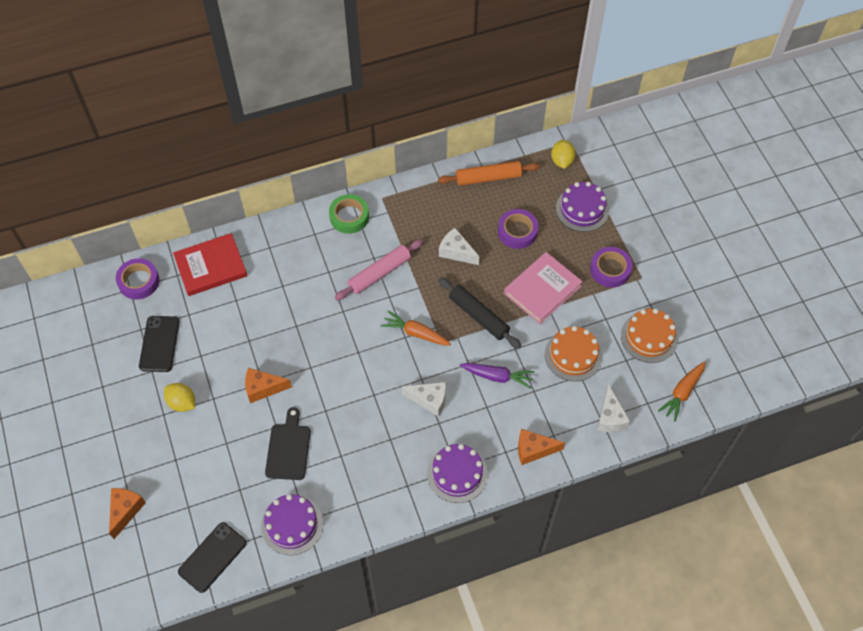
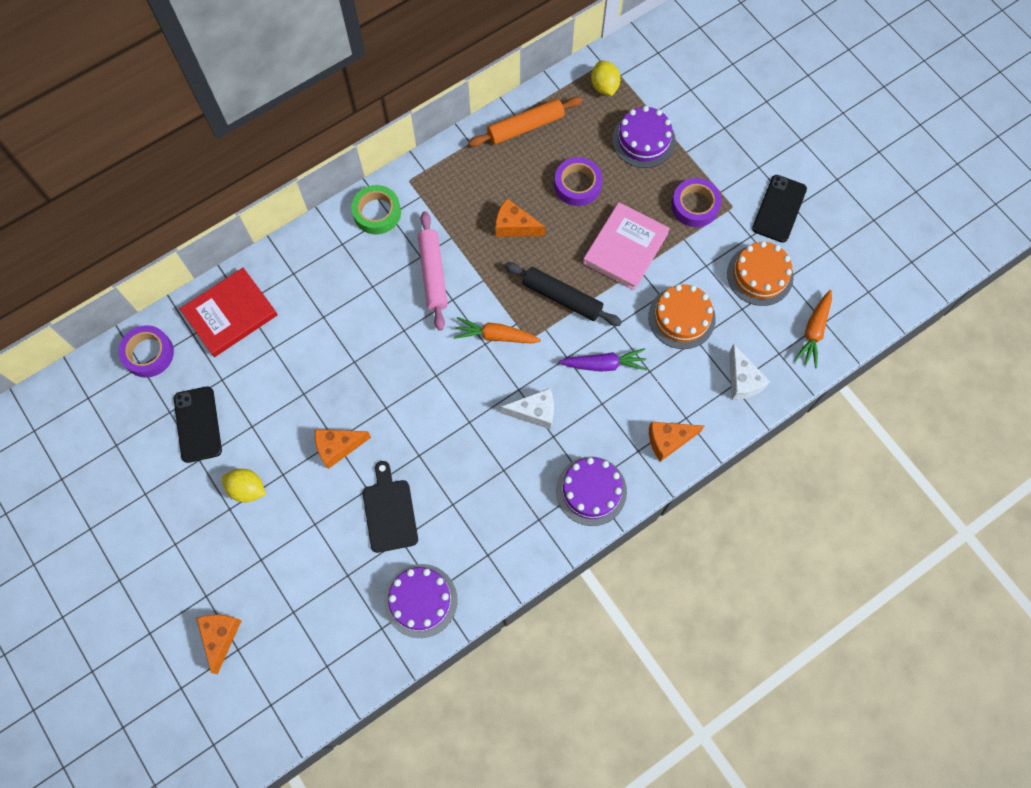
camera: 15 degrees left, 10 degrees up
(212, 557) = (340, 664): black phone -> black phone (779, 209)
(379, 273) = (433, 274): pink rolling pin -> pink rolling pin turned 45 degrees counterclockwise
(456, 252) = (514, 226): white cheese -> orange cheese

